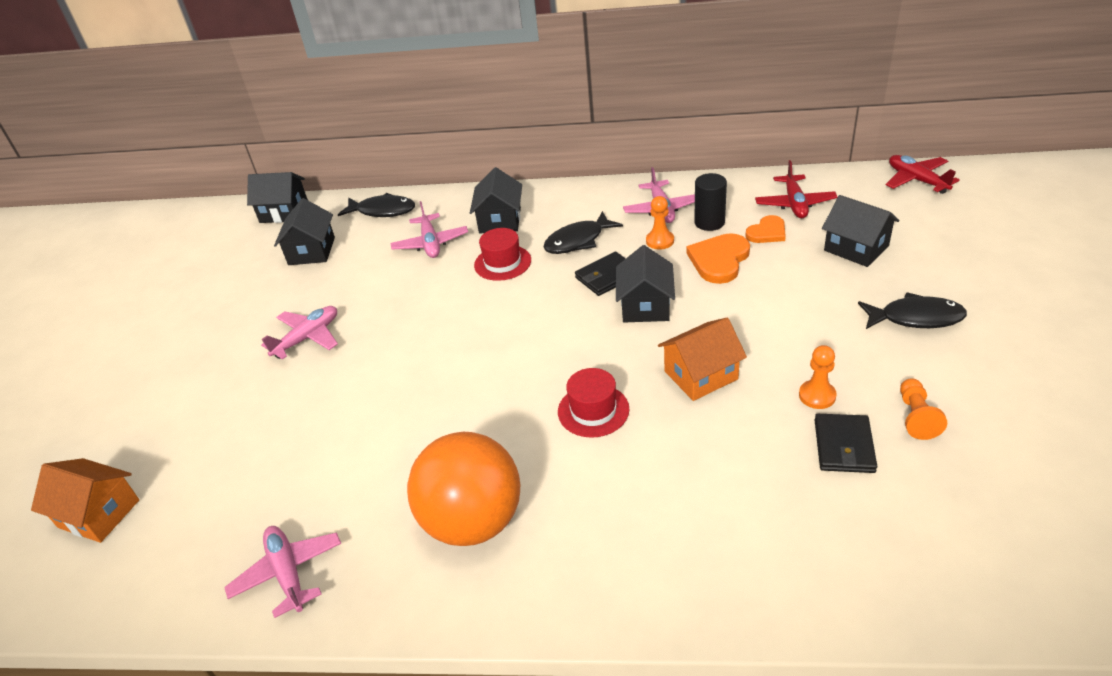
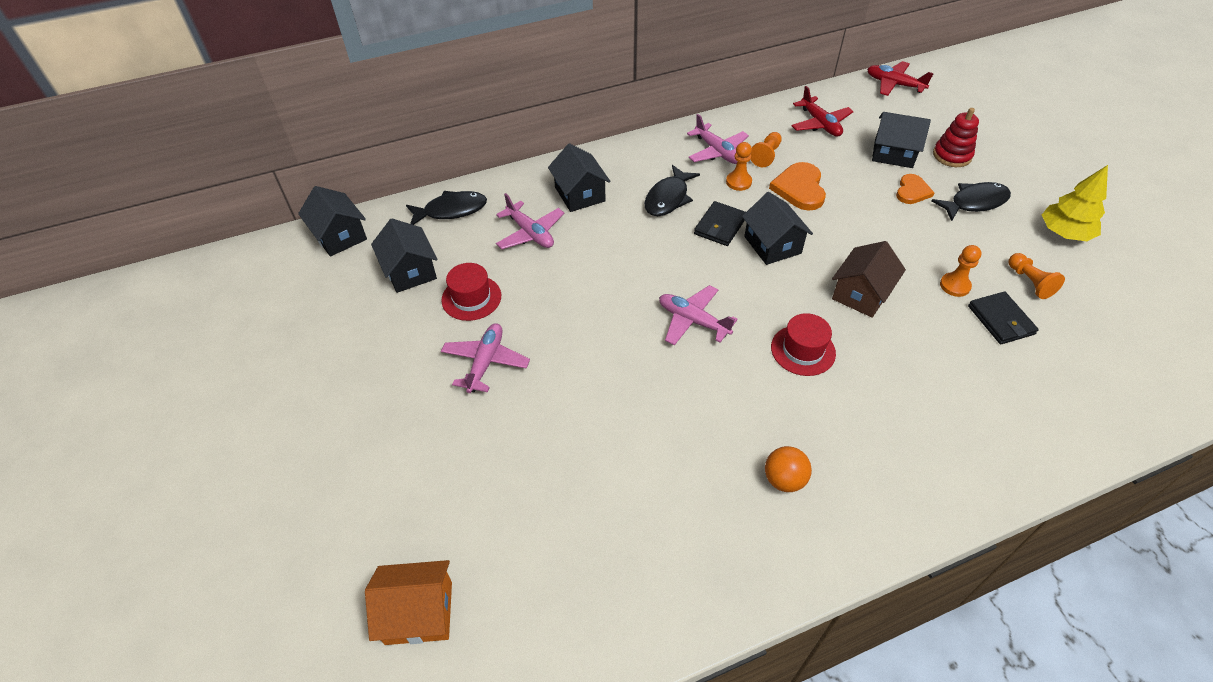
camera: 30 degrees left, 10 degrees up
(284, 212) = (339, 236): black house -> black house turned 75 degrees clockwise
(288, 573) = (663, 589): pink plane -> pink plane (693, 321)
(473, 521) = (784, 480): orange ball -> orange ball, size x0.46
(502, 263) = (616, 236): red hat -> red hat (471, 298)
(701, 375) = (861, 294): orange house -> brown house
(709, 222) = (766, 155): black cylinder -> orange pawn
(767, 232) = (818, 154): orange heart -> orange heart (912, 191)
(928, 264) = (952, 156): none -> red stacking toy
(1010, 377) = (1064, 233): none -> yellow tree

